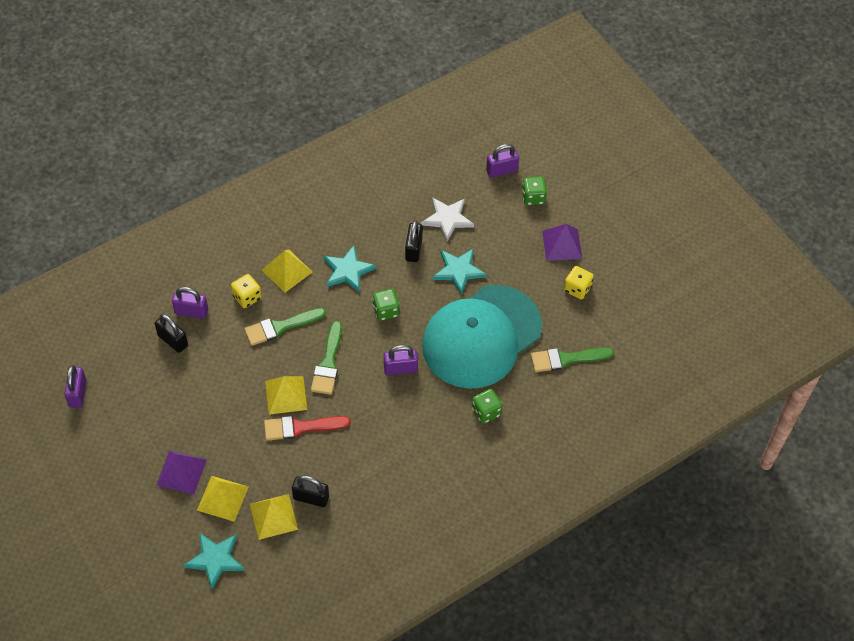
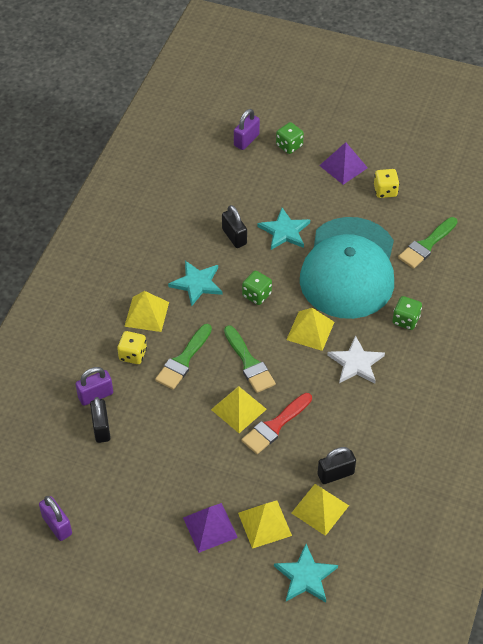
camera: 35 degrees left, 5 degrees down
(173, 340) = (101, 428): black padlock -> black padlock turned 75 degrees clockwise
(400, 369) = (310, 330): purple padlock -> yellow pyramid
(447, 219) = (239, 199): white star -> white star (356, 363)

